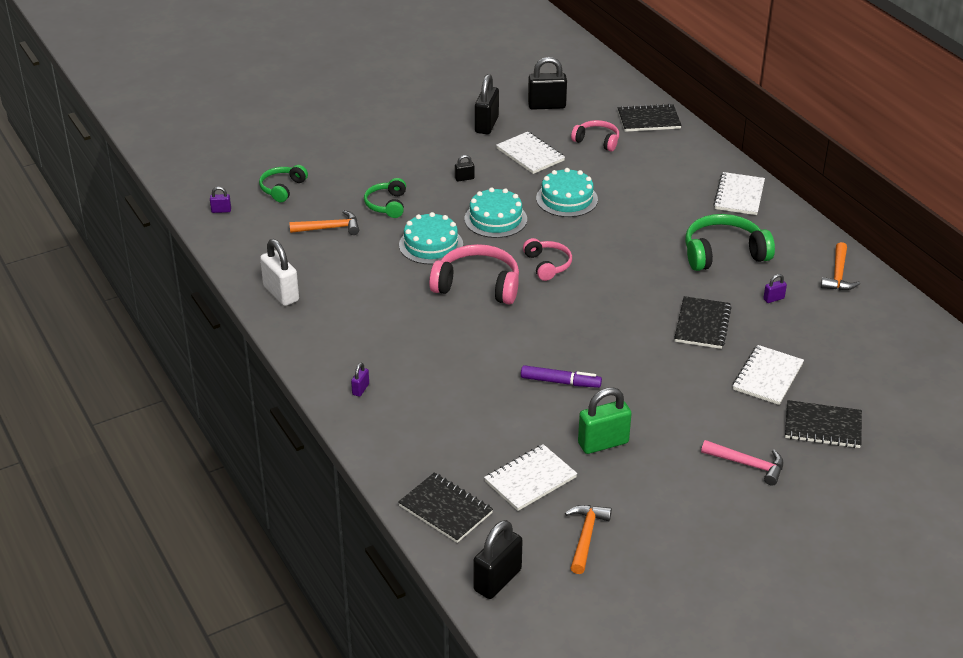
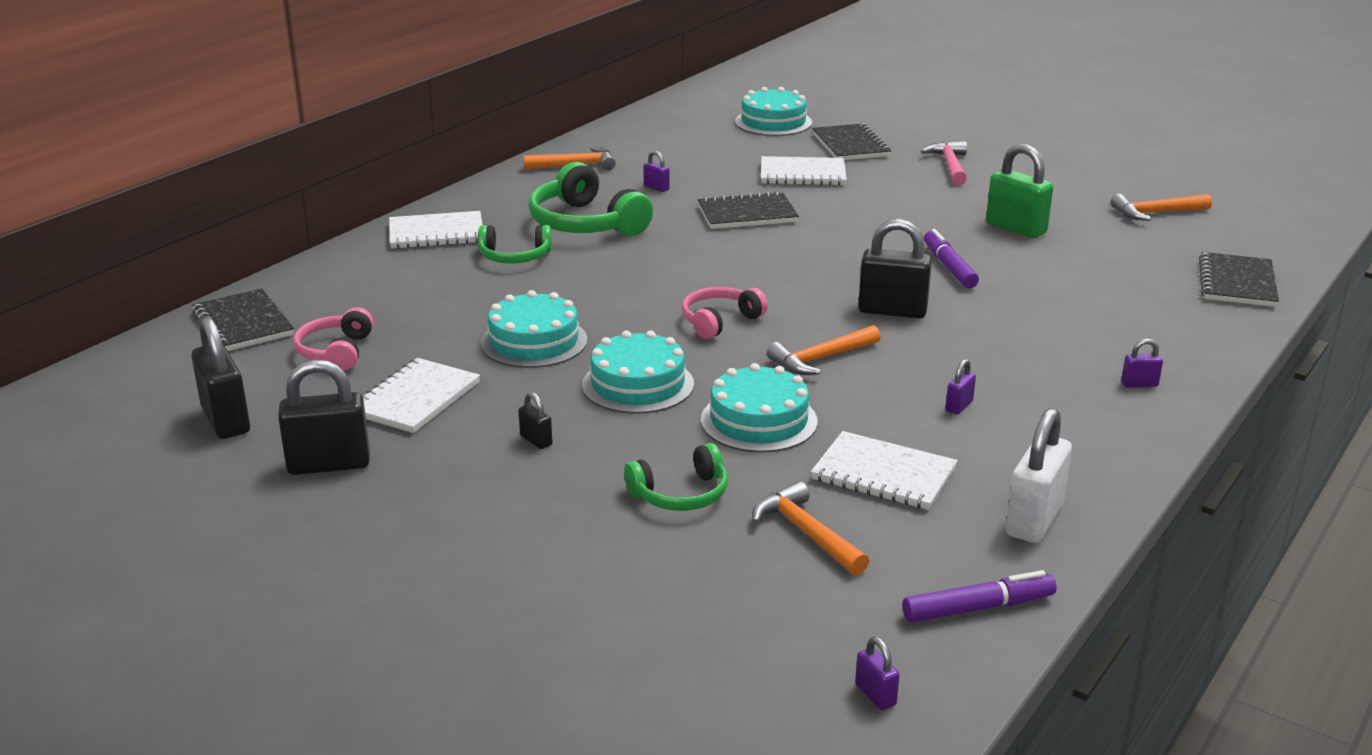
camera: 115 degrees left, 10 degrees down
(241, 253) = (978, 608): none -> purple marker
(282, 188) = (727, 639): green headphones -> green headphones (515, 256)
(392, 313) = (959, 406): none -> purple padlock
(477, 285) = (821, 359): pink headphones -> orange hammer
(497, 580) = (1277, 239): black padlock -> black padlock (892, 311)
(530, 479) = (1124, 251): white notebook -> white notebook (883, 474)
(900, 403) = (773, 122): none -> turquoise cake

